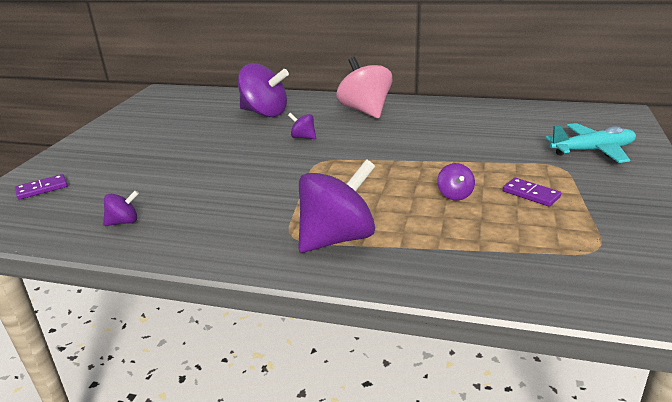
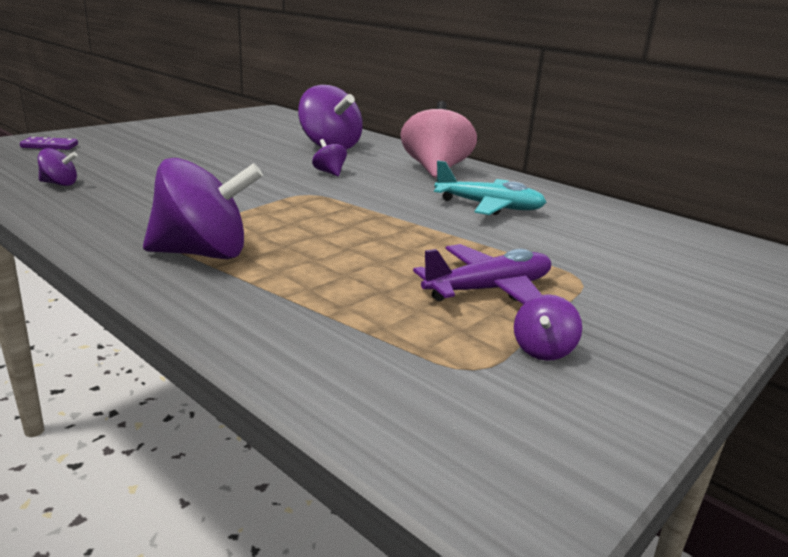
camera: 25 degrees right, 5 degrees down
(454, 195) = (395, 261): purple spinning top -> purple spinning top (543, 350)
(531, 194) = (489, 290): purple domino -> purple plane
(592, 151) = (658, 278): turquoise plane -> turquoise plane (489, 207)

